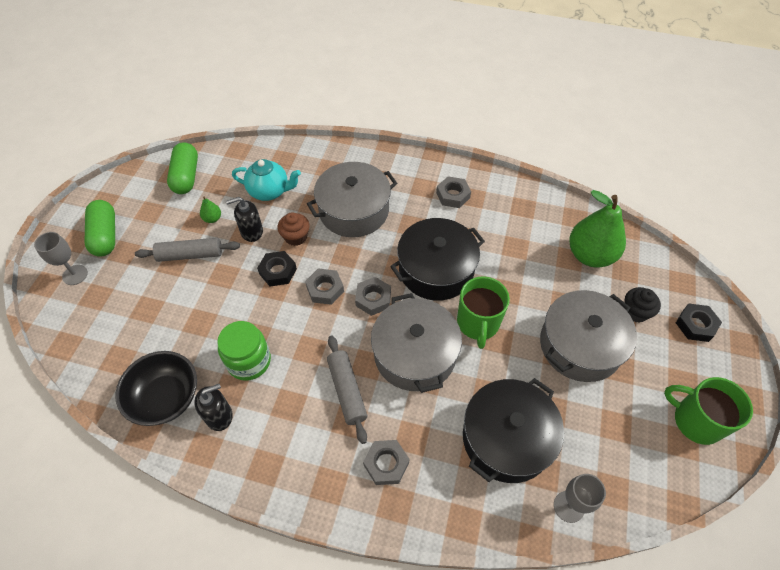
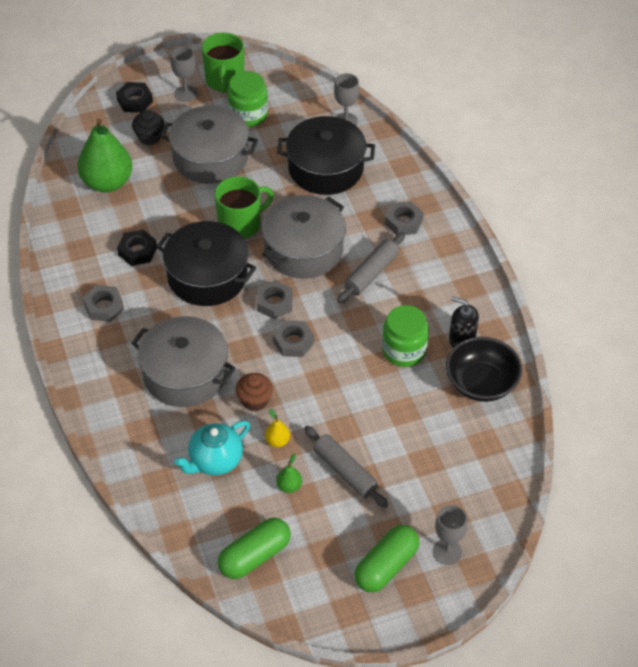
camera: 125 degrees left, 5 degrees down
(251, 231) = (277, 441): black soap dispenser -> yellow pear
(270, 191) = (215, 461): turquoise teapot -> turquoise teapot turned 105 degrees counterclockwise
(278, 271) = (304, 388): black nut -> black nut (137, 251)
(628, 412) = (248, 114): none -> green jar
(688, 373) = (186, 93): none -> grey goblet

